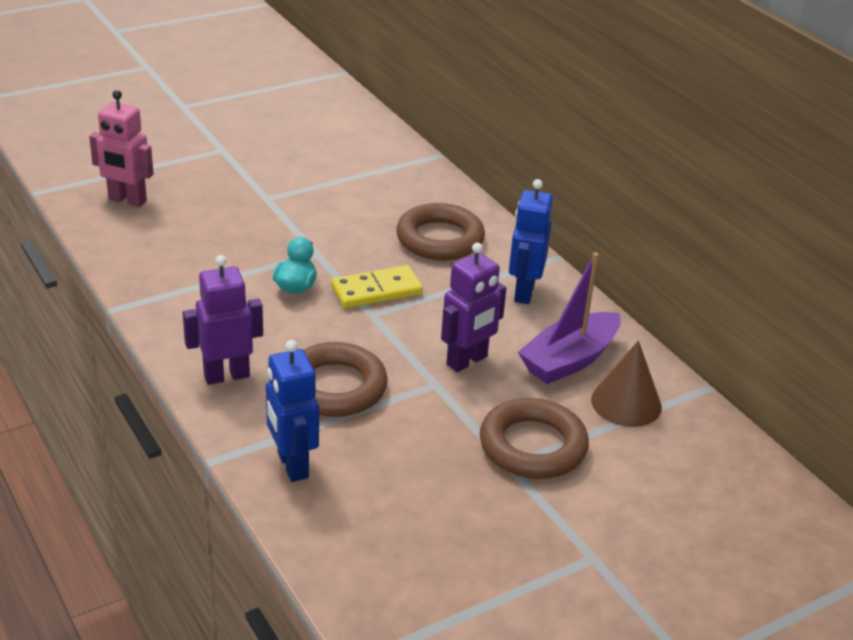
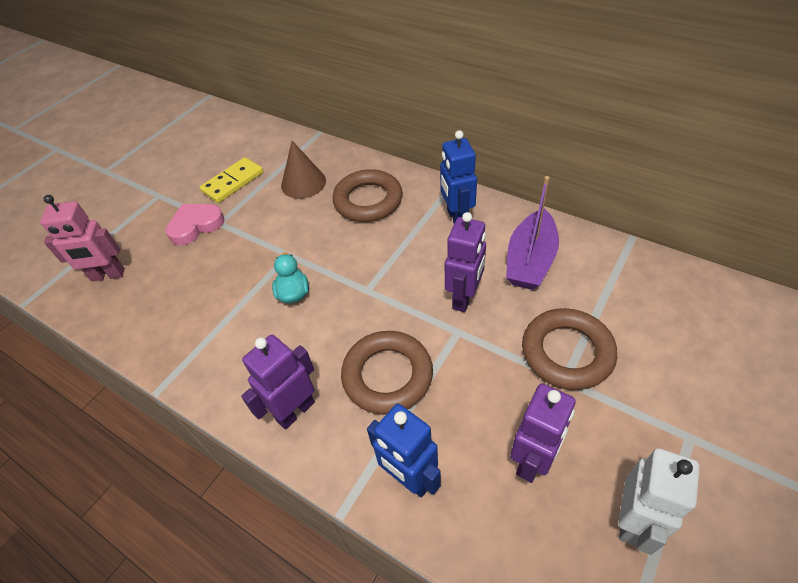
camera: 20 degrees left, 15 degrees up
(241, 191) = (196, 226): none -> pink heart
(376, 290) = (355, 267): yellow domino -> yellow domino (233, 182)
(418, 504) = (532, 460): none -> purple robot
(472, 582) = (632, 520): none -> white robot
(626, 403) = (595, 278): brown cone -> brown cone (303, 183)

